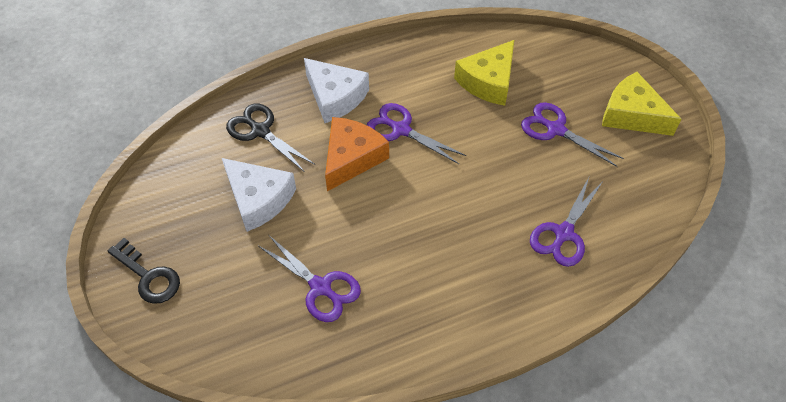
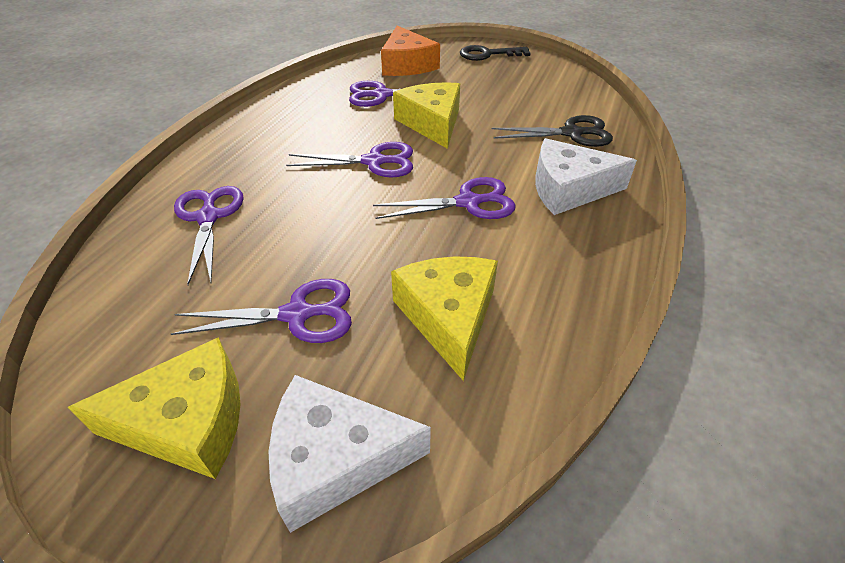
camera: 135 degrees right, 10 degrees down
(258, 199) = (495, 105): white cheese -> white cheese (335, 459)
(330, 215) = (432, 123): none -> yellow cheese
(351, 158) = (474, 159): orange cheese -> orange cheese (407, 65)
(416, 206) = (374, 162): none -> purple scissors

